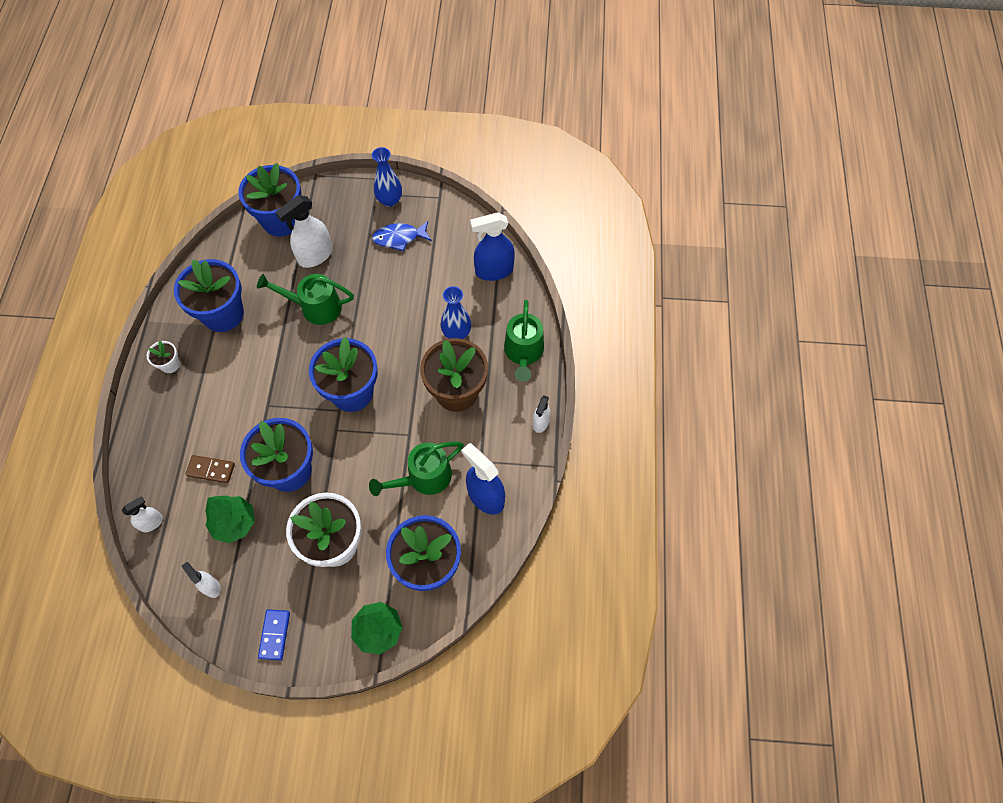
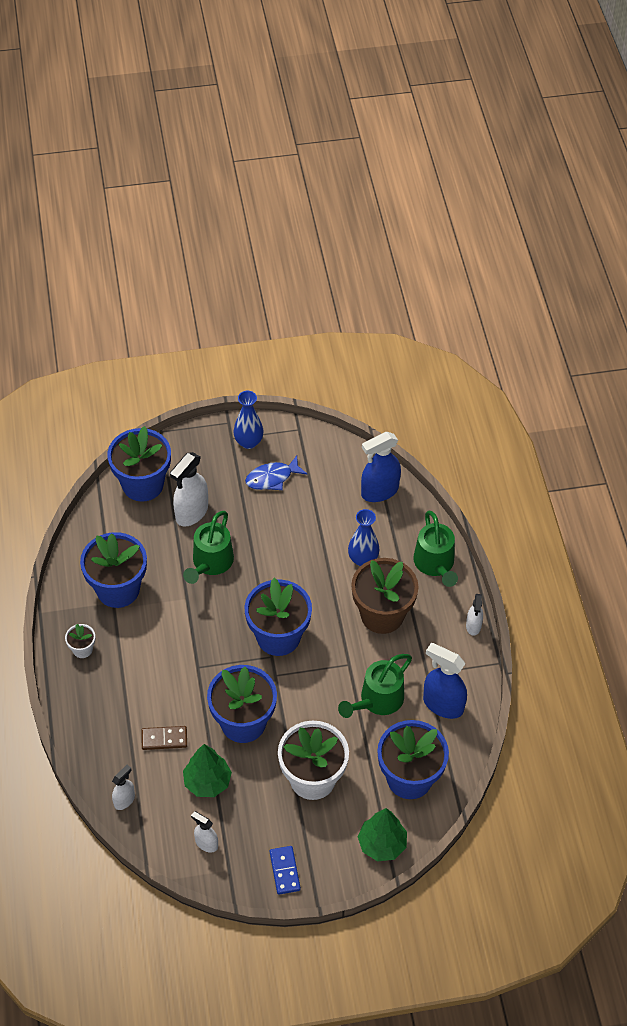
camera: 15 degrees left, 10 degrees down
(315, 307) = (210, 563): green watering can -> green watering can turned 60 degrees counterclockwise

